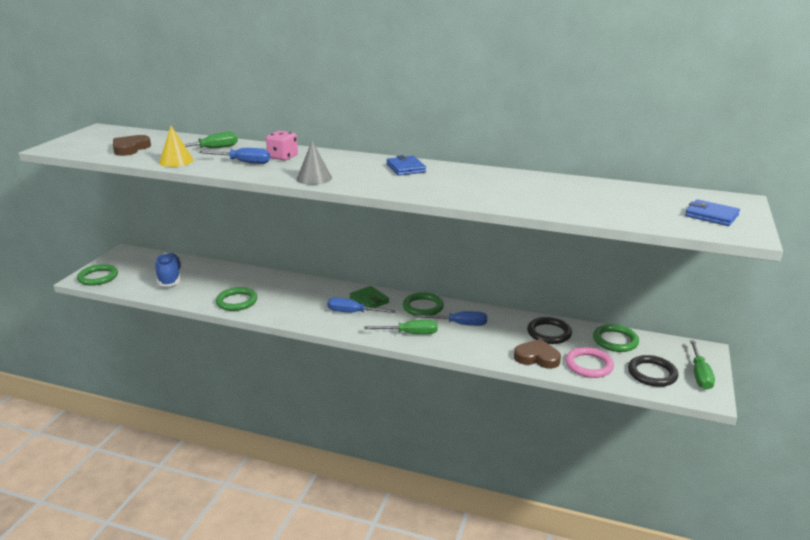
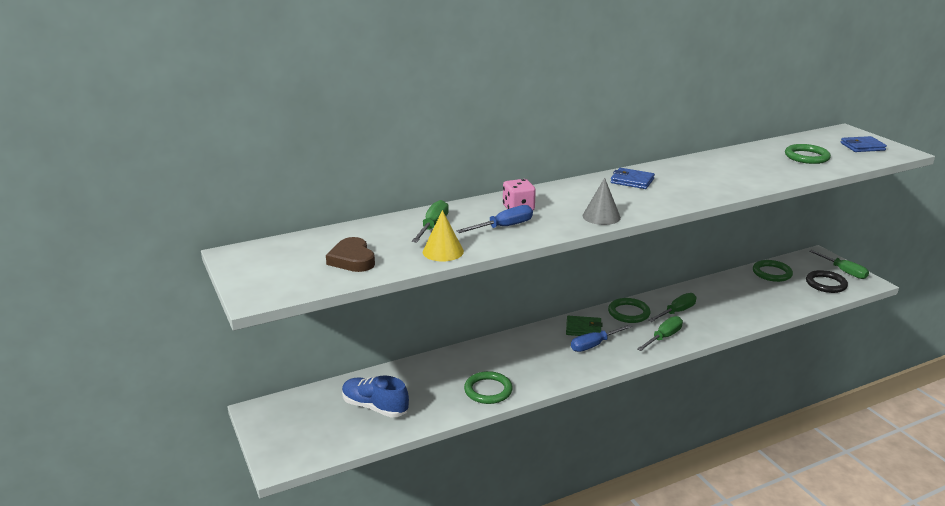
camera: 45 degrees left, 0 degrees up
(98, 277) = (294, 451): green ring -> green ring (806, 157)
(460, 324) = (676, 312): blue screwdriver -> green screwdriver
(537, 357) = (760, 309): brown heart -> none
(549, 333) = (733, 288): black ring -> none
(589, 365) = (792, 297): pink ring -> none

